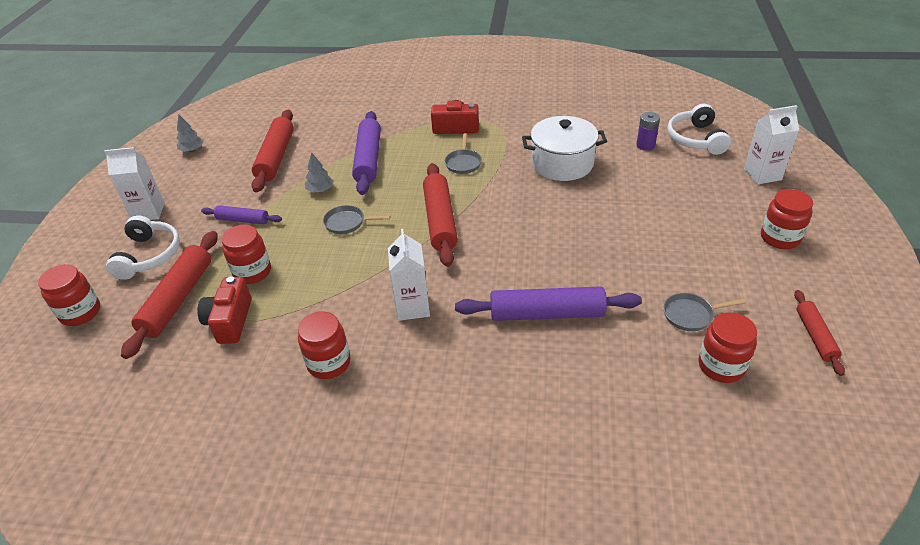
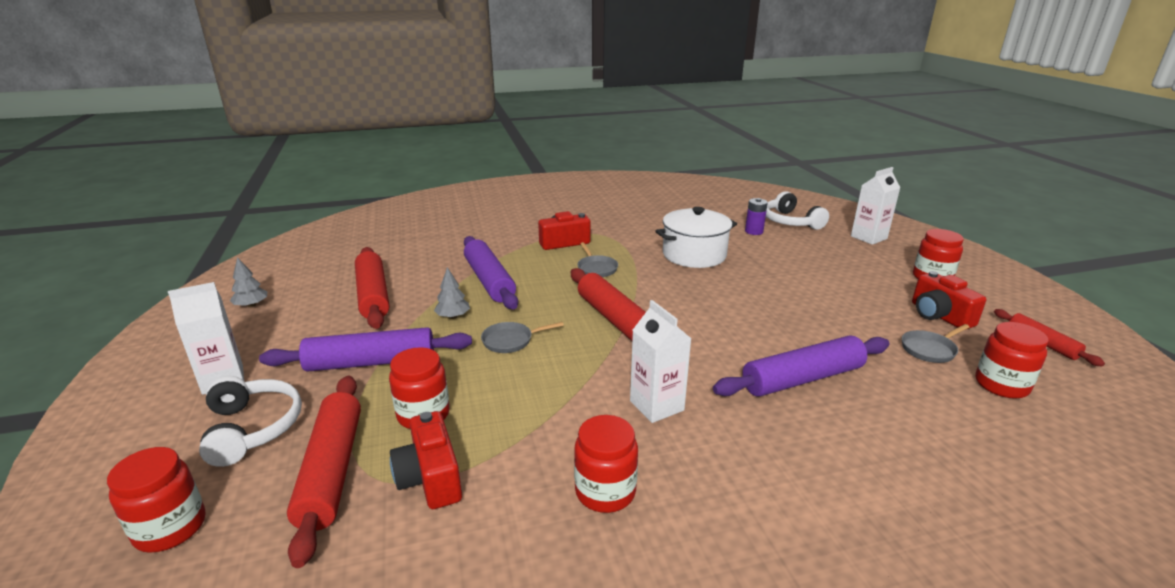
camera: 25 degrees left, 15 degrees down
(243, 220) = (371, 363): purple rolling pin -> purple rolling pin, size x1.77
(739, 282) = (939, 316): none -> red camera

